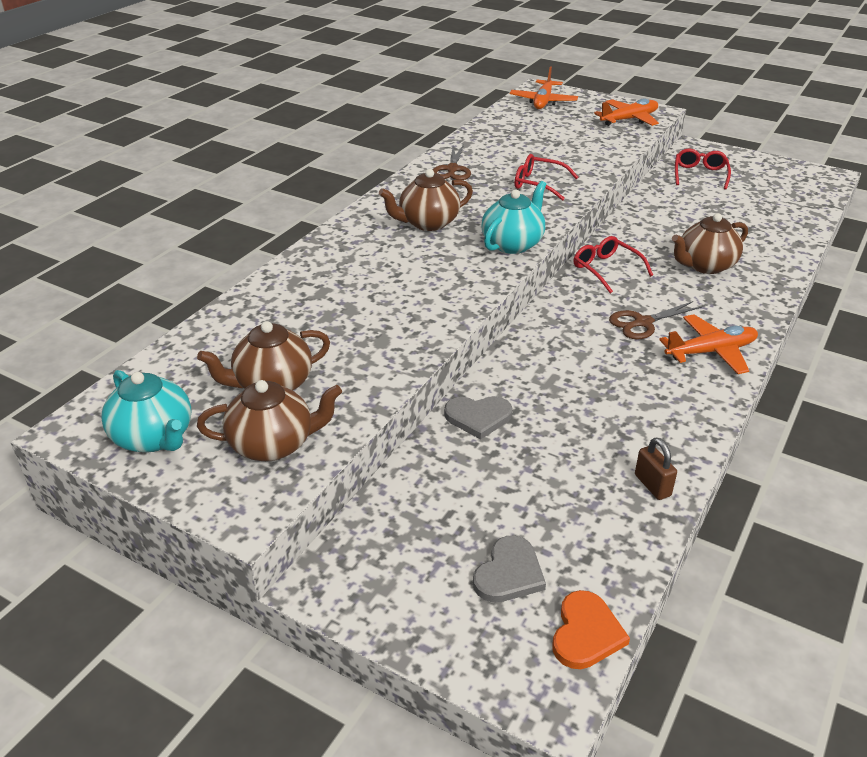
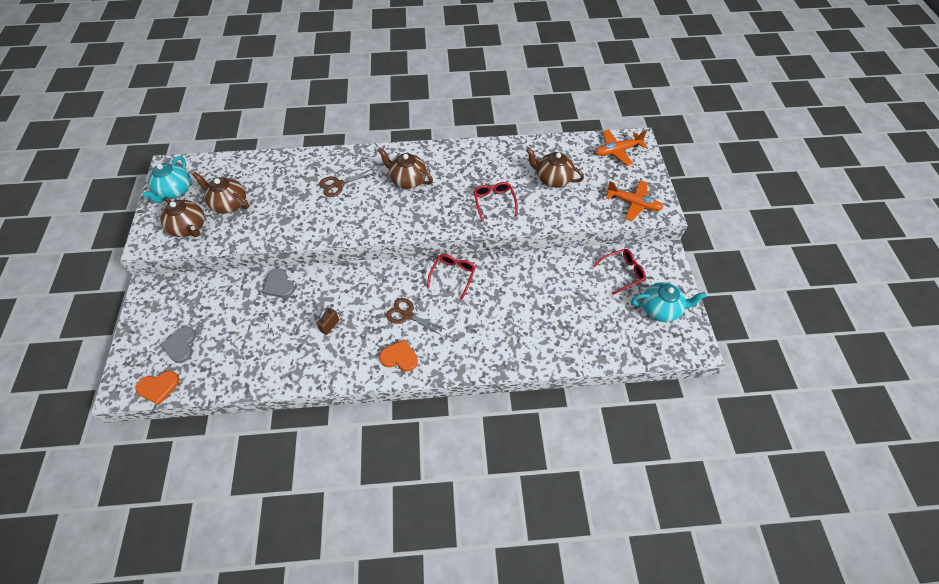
camera: 55 degrees right, 20 degrees up
(452, 169) = (479, 158): brown scissors -> brown scissors (338, 184)
(509, 573) = (181, 345): grey heart -> grey heart turned 90 degrees clockwise
(513, 244) = (412, 224): turquoise teapot -> turquoise teapot (660, 309)
(652, 485) = (266, 374): brown padlock -> brown padlock (330, 325)
(705, 265) = (496, 320): brown teapot -> brown teapot (552, 179)
(711, 352) = (399, 357): orange plane -> orange heart

